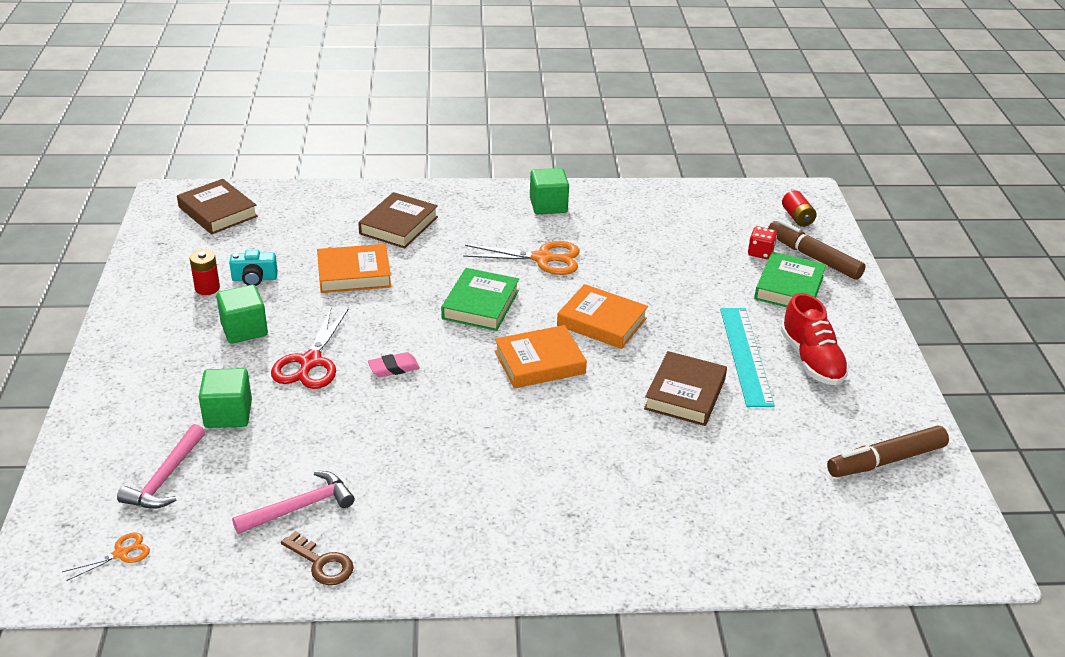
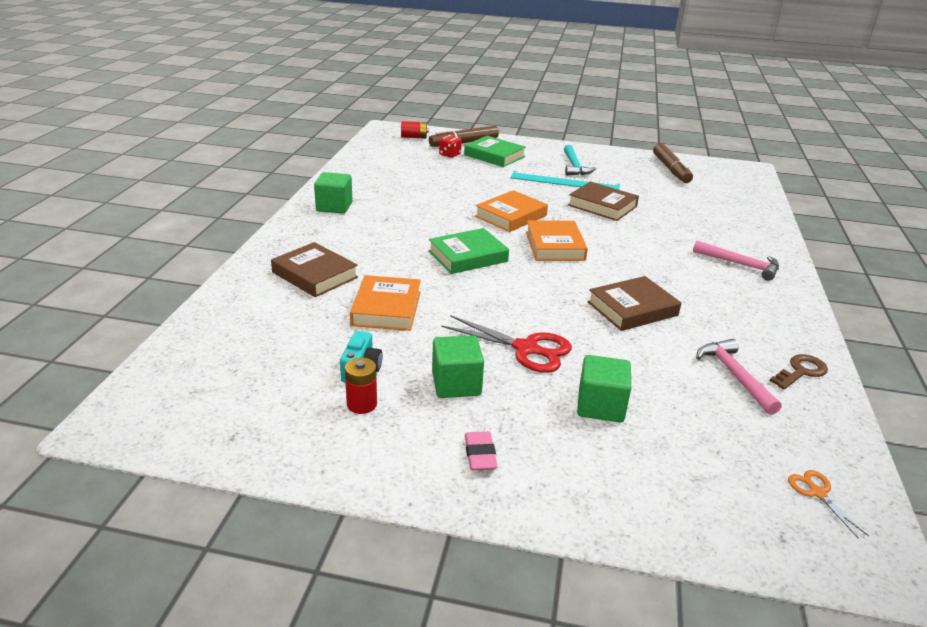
camera: 75 degrees left, 5 degrees down
(166, 478) = (700, 455): pink hammer -> pink hammer (740, 264)
(218, 212) = (192, 384): brown book -> brown book (632, 309)
(393, 368) = (546, 307): pink eraser -> pink eraser (480, 454)
(481, 304) = (468, 256): green book -> green book turned 60 degrees counterclockwise
(543, 258) = (414, 222): orange scissors -> none
(811, 360) = (574, 166): red shoe -> turquoise hammer

